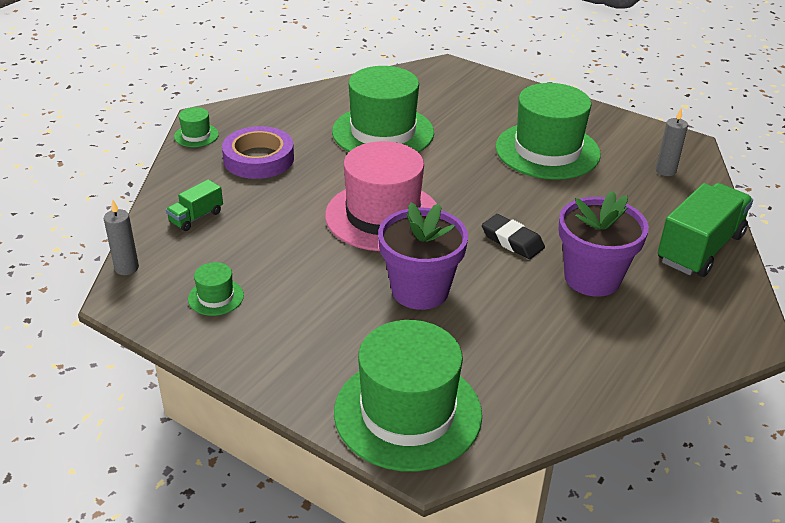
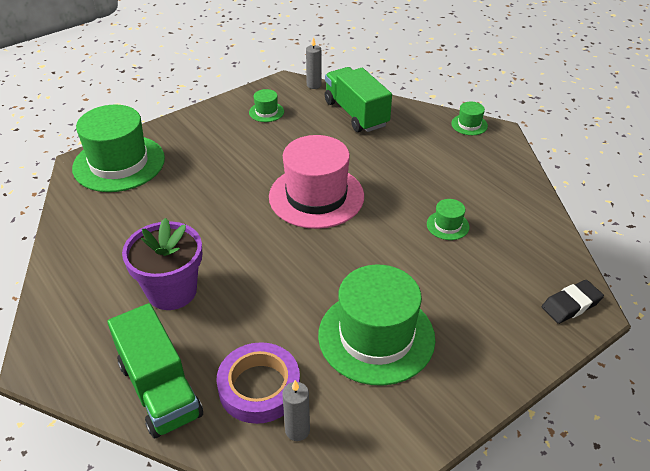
camera: 110 degrees right, 5 degrees up
(196, 217) = (356, 113): green truck -> green truck, size x2.03
(258, 159) = (423, 149): purple tape -> purple tape (259, 387)
(383, 132) = (447, 225): green hat -> green hat, size x0.43
(420, 290) = (219, 194): purple flower pot -> none
(512, 241) = (246, 259): black eraser -> black eraser (571, 305)

